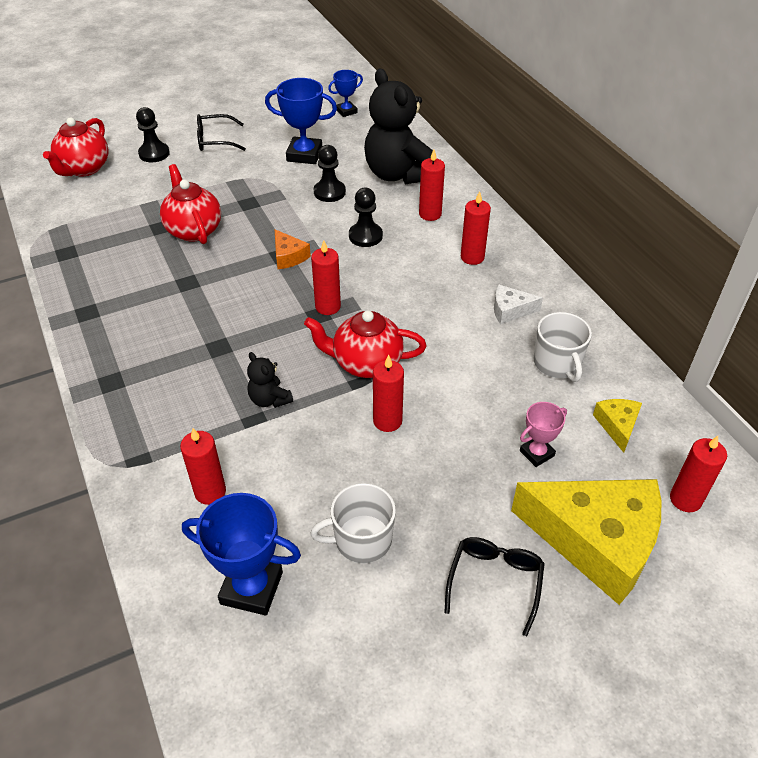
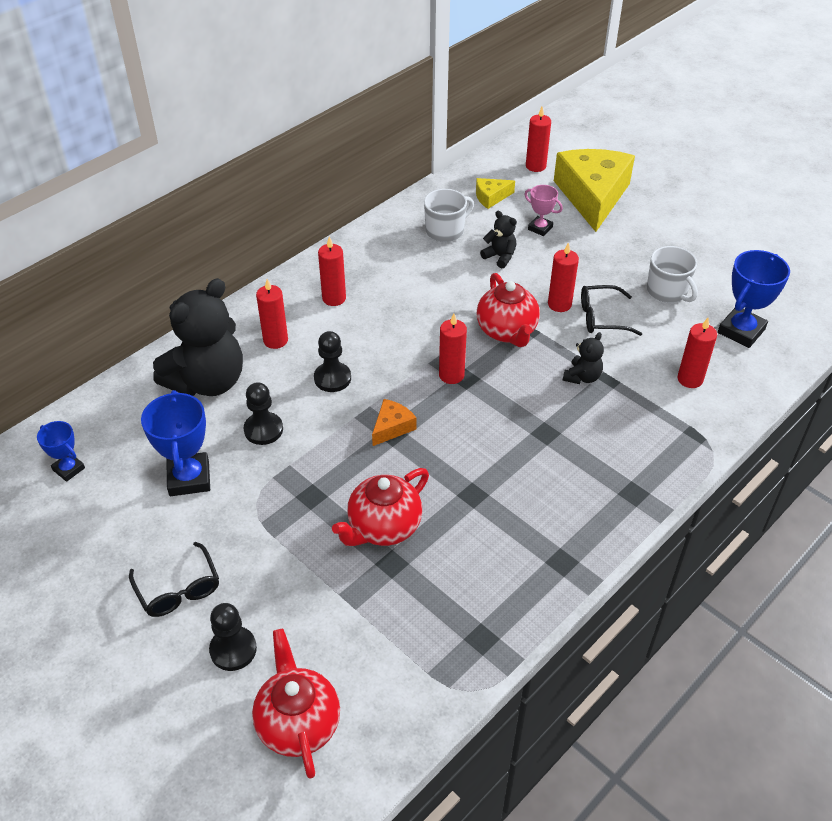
camera: 110 degrees left, 0 degrees up
(84, 168) = (298, 723): red teapot -> red teapot turned 105 degrees counterclockwise
(251, 588) = (741, 331): blue trophy -> blue trophy turned 45 degrees clockwise
(492, 396) = (500, 257): none -> black teddy bear
(495, 581) = (651, 230): black glasses -> black glasses (601, 317)
(510, 310) = (396, 264): white cheese -> none

